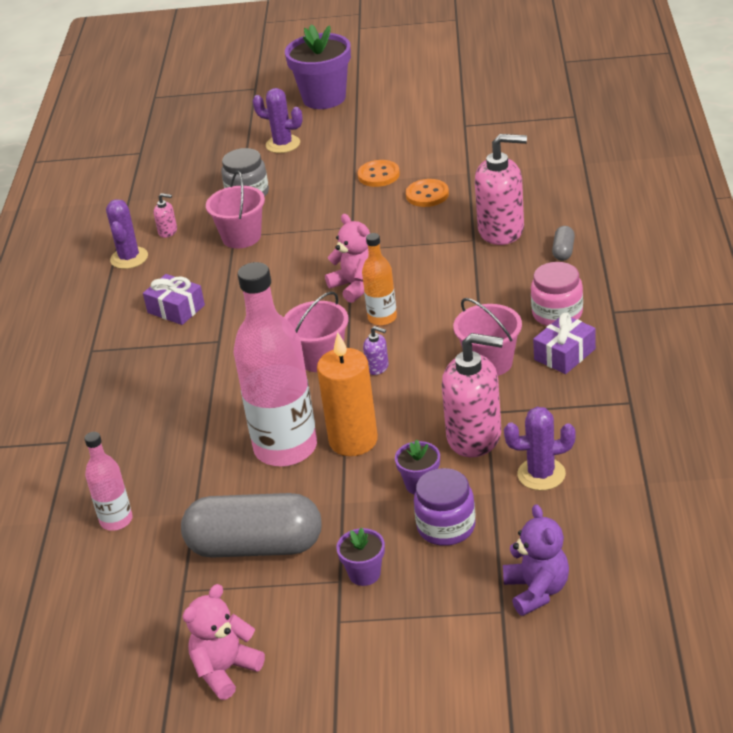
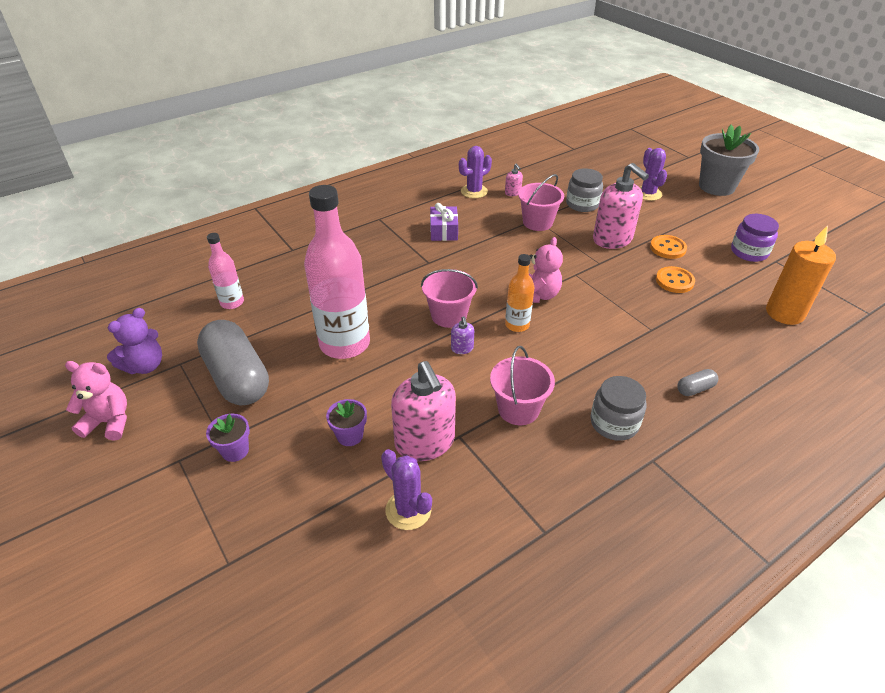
camera: 50 degrees right, 5 degrees up
(324, 98) = (716, 186): purple flower pot -> grey flower pot
(353, 440) = (374, 374): orange candle -> orange candle (784, 313)
(446, 526) = (311, 475): purple jar -> purple jar (749, 252)
(501, 230) = (679, 340): pink soap dispenser -> pink soap dispenser (612, 239)
(536, 590) = (263, 578): purple teddy bear -> purple teddy bear (145, 366)
(557, 313) = (614, 423): pink jar -> grey jar
(565, 354) = (568, 453): purple gift -> none

